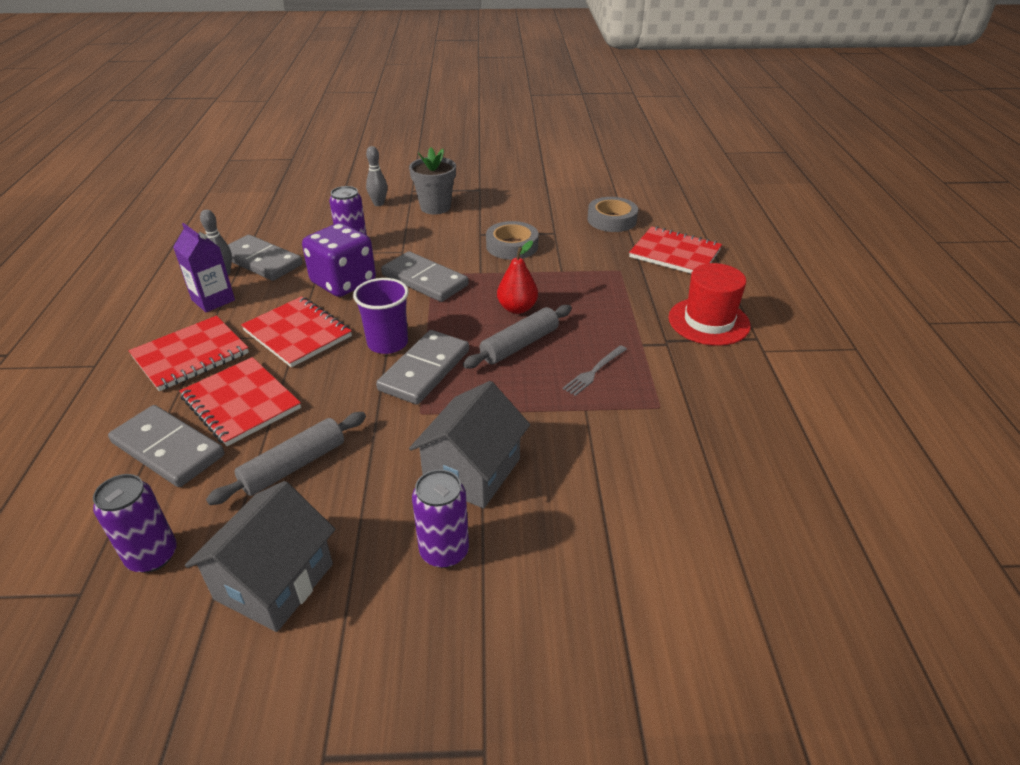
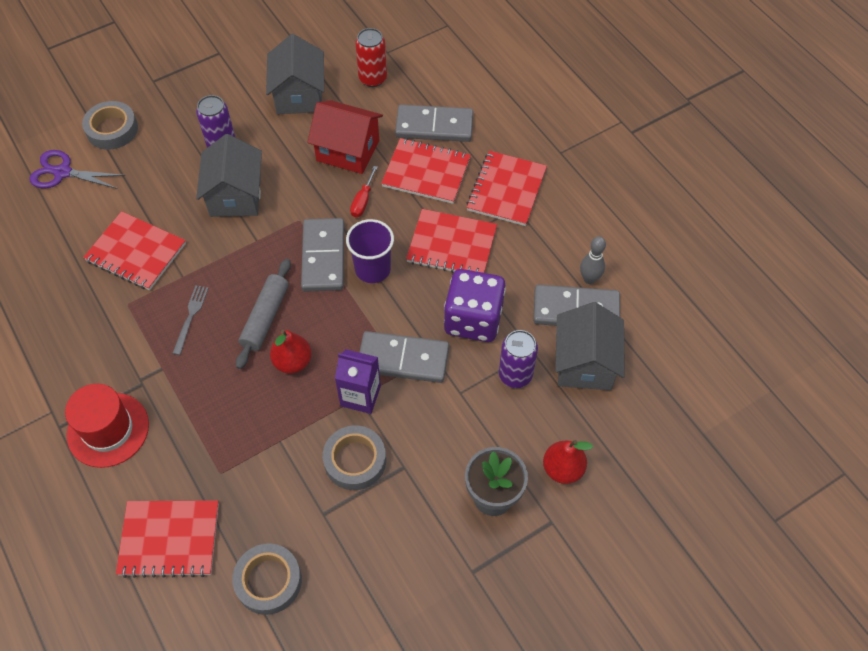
camera: 150 degrees right, 20 degrees up
(152, 556) = (373, 78): purple can -> red can
(213, 300) = (558, 245): purple carton -> purple carton (360, 396)
(294, 466) = (348, 150): grey rolling pin -> red house
(297, 236) = (584, 363): none -> grey house
(335, 403) = (363, 201): none -> red screwdriver
(379, 204) = (562, 469): grey bowling pin -> red pear
(603, 668) = (112, 129): none -> grey tape
(631, 455) = (136, 252): none -> red notebook
(710, 620) = (63, 172): none -> purple scissors

